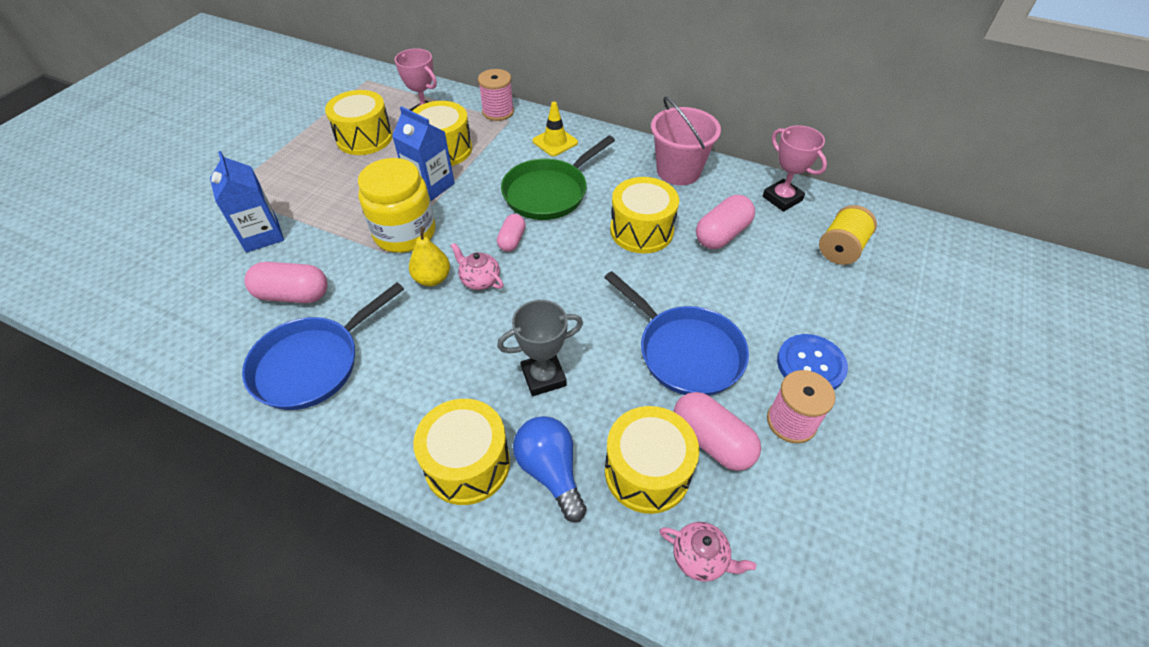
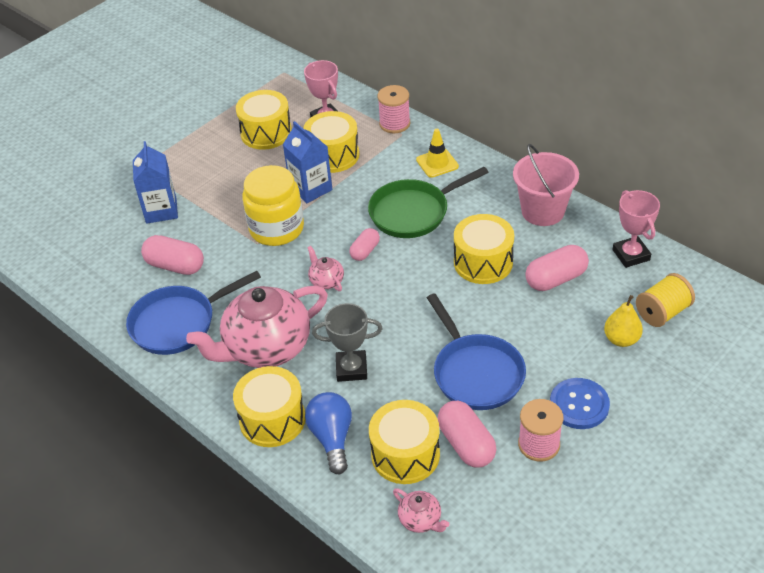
camera: 20 degrees right, 5 degrees down
(432, 279) = (288, 273): yellow pear -> yellow pear (621, 339)
(432, 372) = (266, 348): none -> pink teapot

